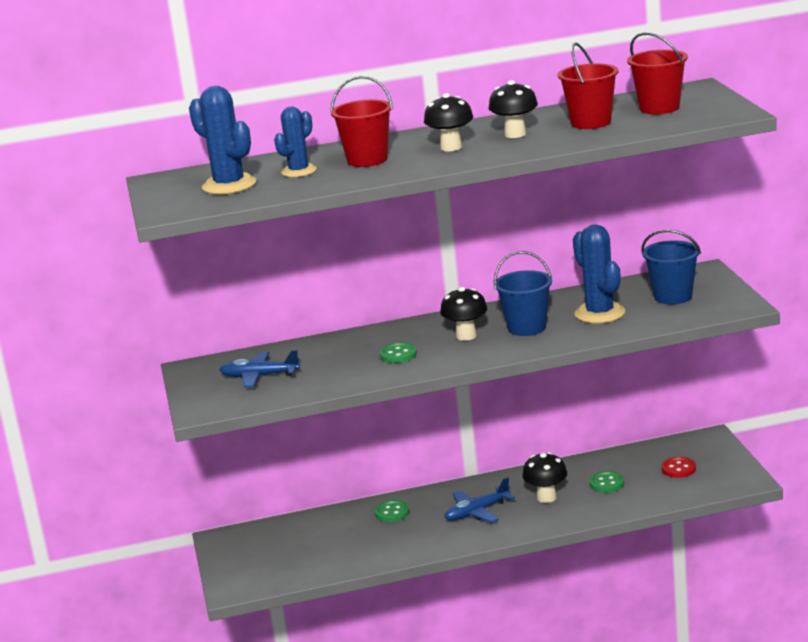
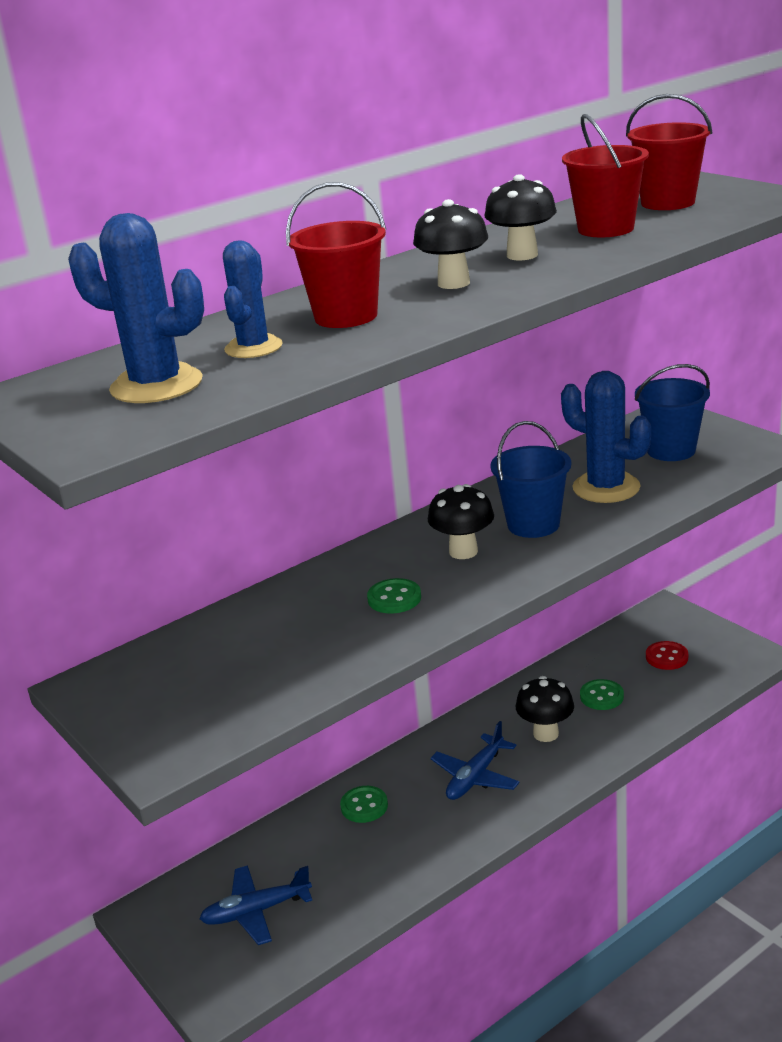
camera: 25 degrees left, 5 degrees up
(259, 376) = (211, 677): blue plane -> blue plane (256, 911)

